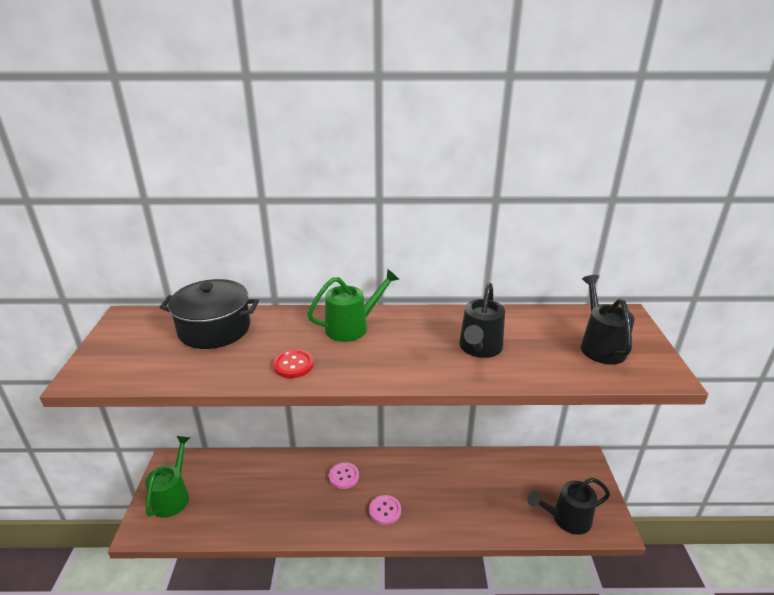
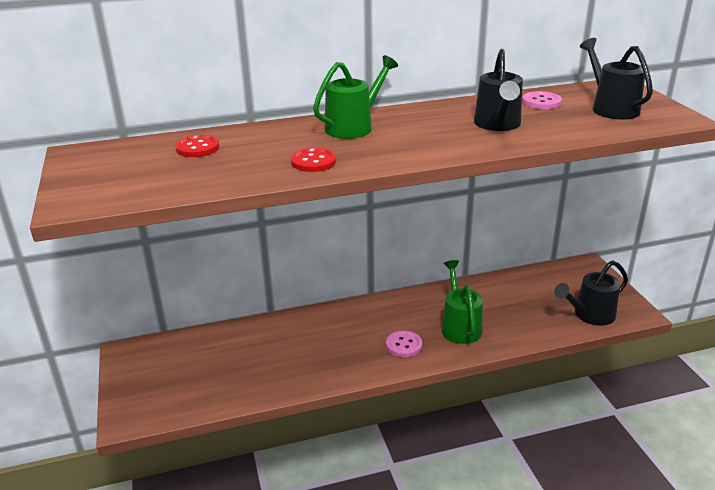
camera: 15 degrees left, 0 degrees up
(173, 496) = (150, 381): green watering can -> green watering can (459, 326)
(214, 329) = (197, 148): black pot -> red button
(344, 476) = (343, 325): pink button -> pink button (541, 102)

